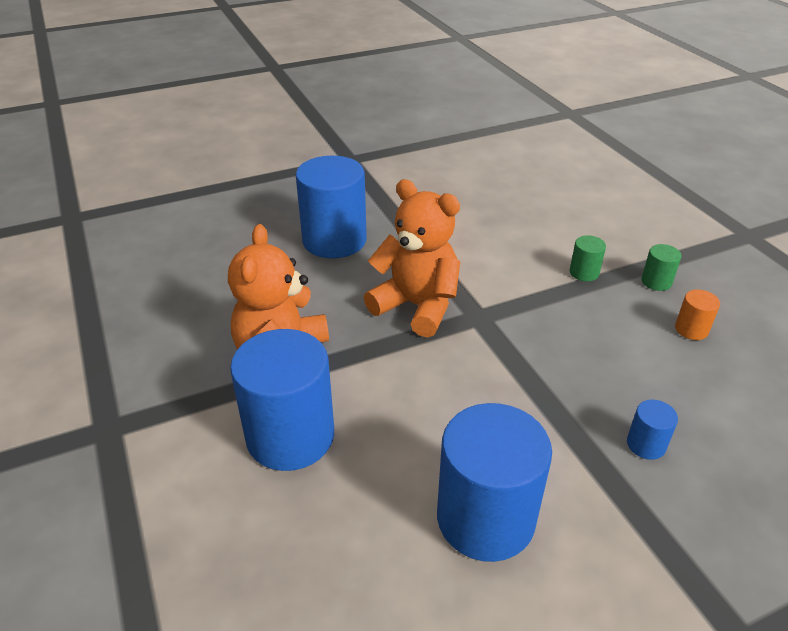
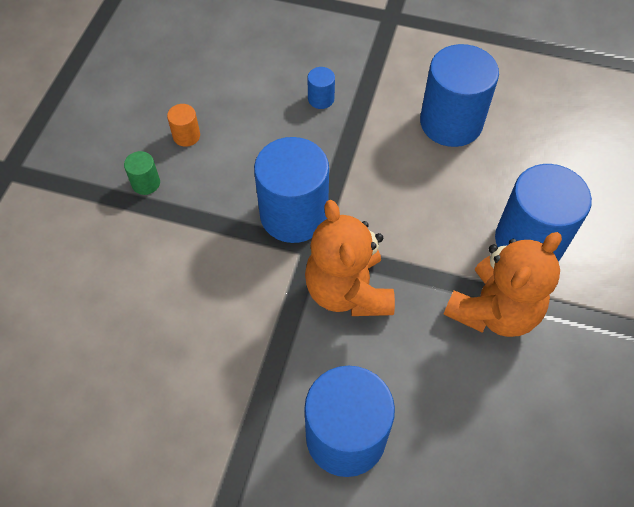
camera: 140 degrees left, 20 degrees up
(522, 328) = (294, 214): none -> blue cylinder
(584, 273) = (182, 229): green cylinder -> none

